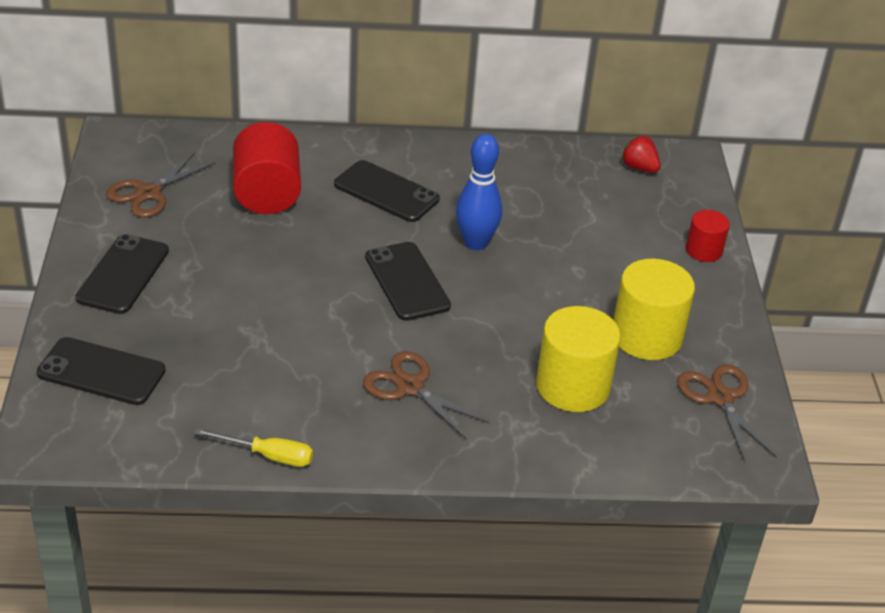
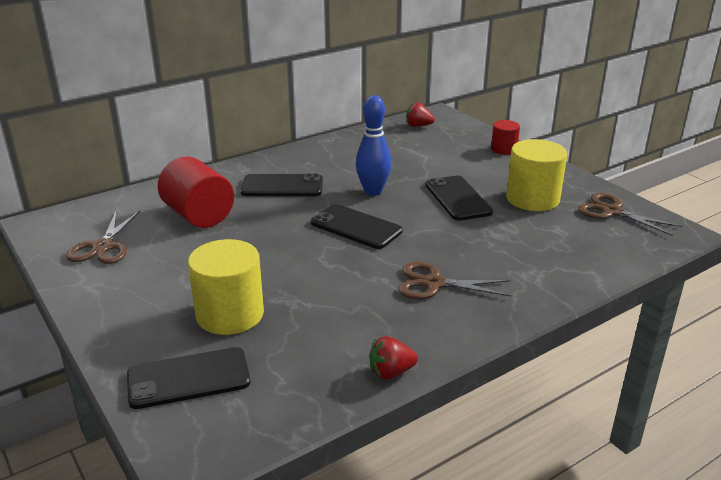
camera: 30 degrees left, 10 degrees down
(123, 274) = (136, 304): black phone -> black phone (457, 198)
(268, 455) = (391, 372): yellow screwdriver -> red strawberry
(573, 386) = (529, 240): yellow cylinder -> yellow cylinder (230, 314)

